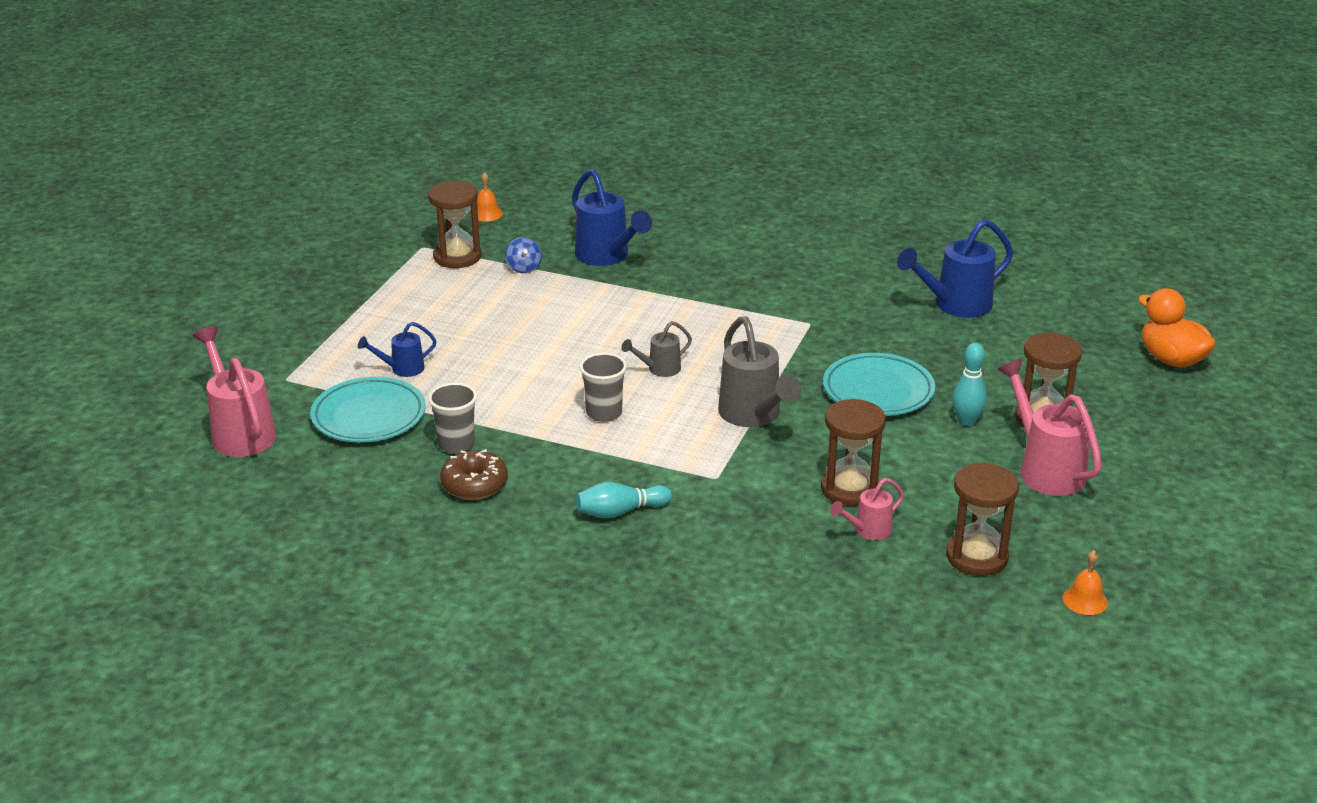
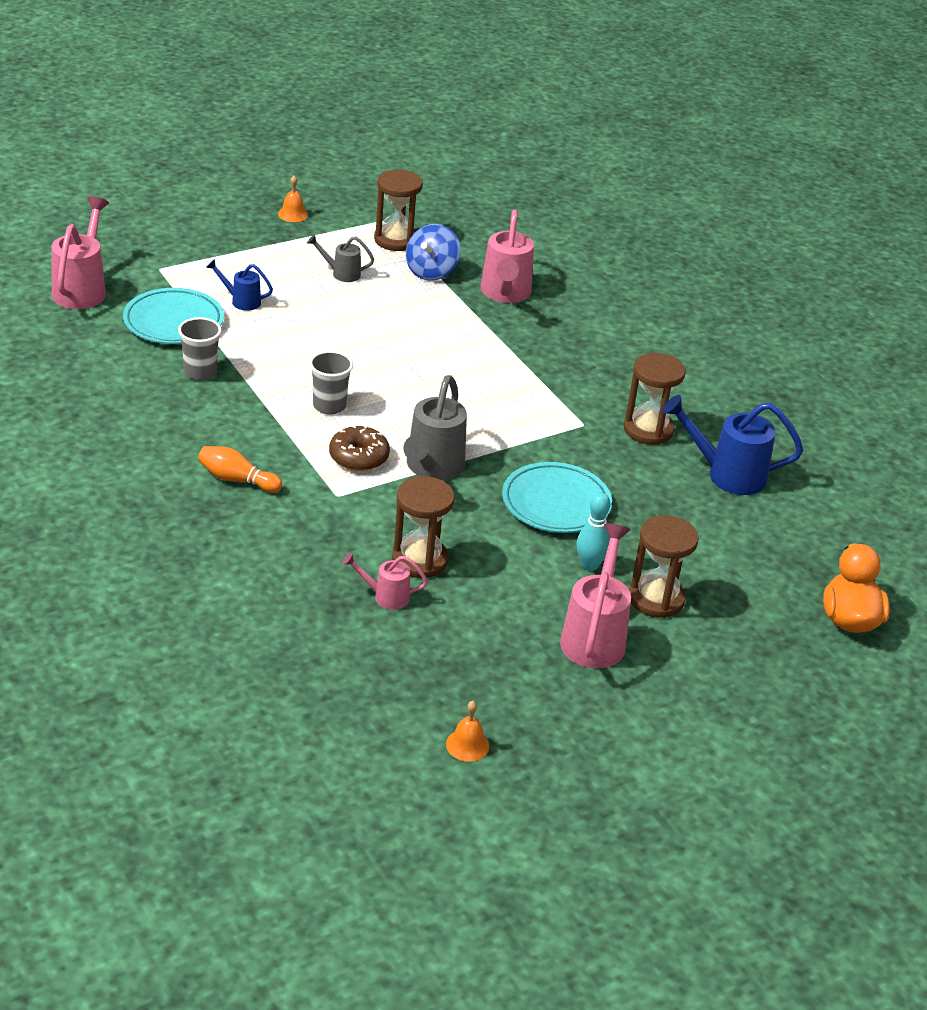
camera: 35 degrees right, 5 degrees up
(474, 485) = (171, 406): brown donut -> brown donut (359, 457)
(486, 213) = (465, 218): orange bell -> orange bell (293, 214)
(524, 268) = (431, 271): blue spinning top -> blue spinning top, size x1.67
(606, 256) = (505, 294): blue watering can -> pink watering can
(620, 512) = (237, 479): turquoise bowling pin -> orange bowling pin
(659, 369) = (415, 397): grey watering can -> grey watering can (341, 273)
(976, 556) = (436, 663): brown hourglass -> brown hourglass (648, 430)

